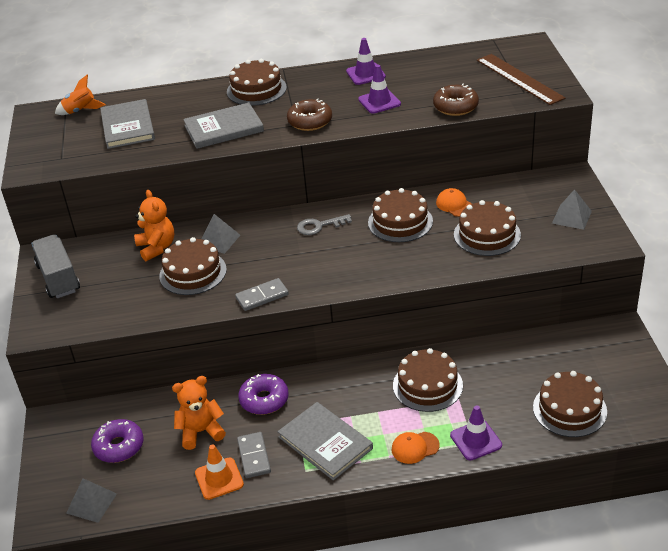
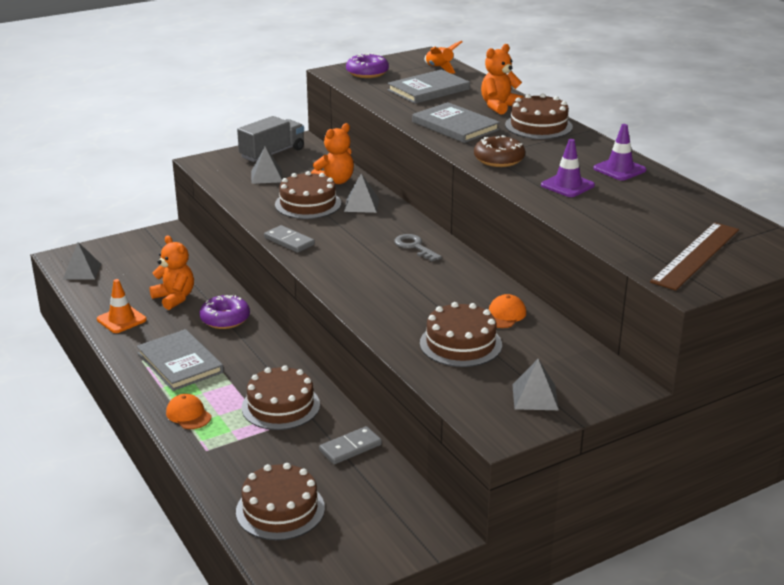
camera: 65 degrees right, 10 degrees down
(110, 290) = (266, 176): none -> grey pyramid
(119, 446) = (146, 266): purple donut -> purple donut (367, 73)
(200, 99) = (499, 107): none -> orange teddy bear
(254, 456) = (152, 330): grey domino -> grey domino (350, 448)
(325, 443) = (180, 363): grey book -> grey book turned 60 degrees counterclockwise
(400, 222) = (450, 288): brown cake -> none
(455, 107) = (594, 227): brown donut -> none
(476, 440) = (210, 451): purple traffic cone -> none

